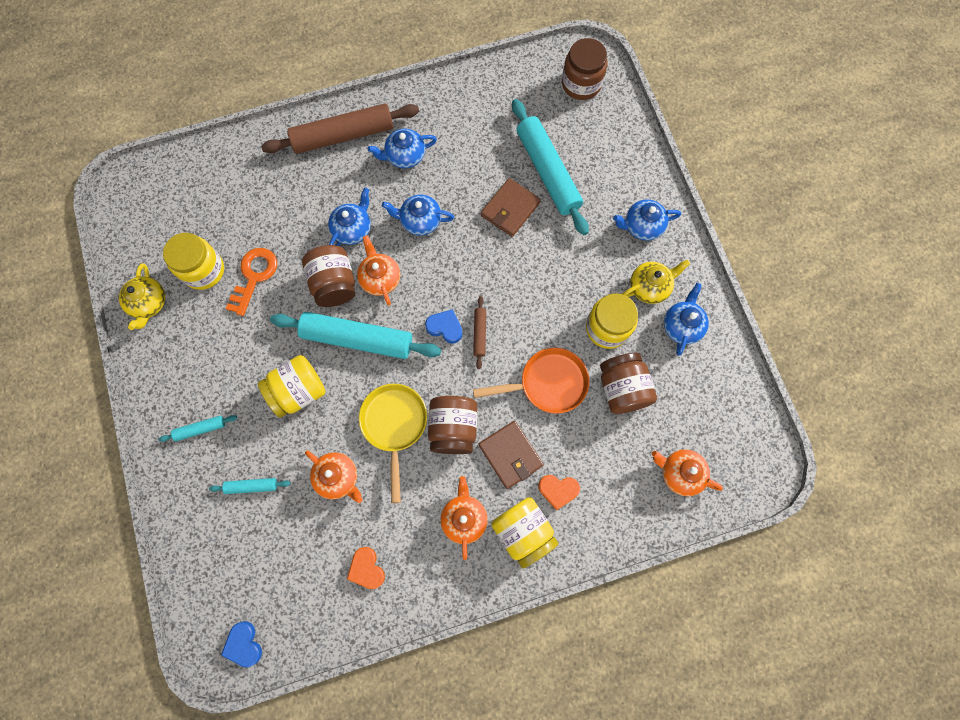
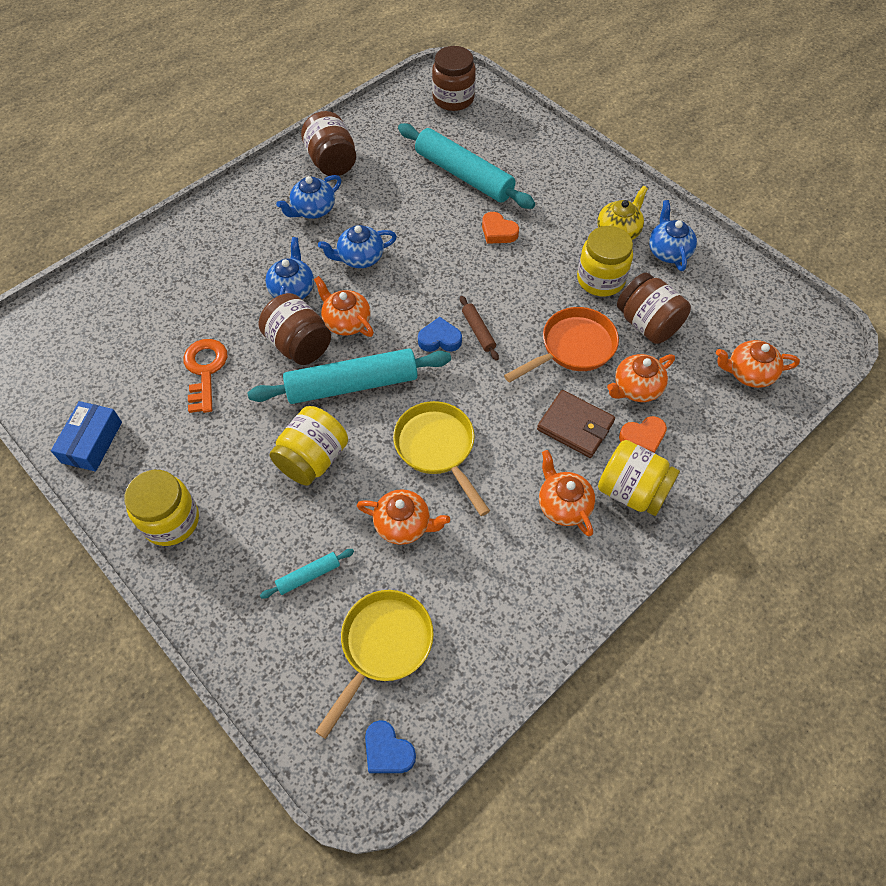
camera: 25 degrees left, 15 degrees down
(149, 303) = (92, 442): yellow teapot -> blue box
(200, 429) = (216, 543): turquoise rolling pin -> none
(203, 270) = (143, 386): yellow jar -> yellow jar (171, 520)
(277, 566) = (383, 646): none -> yellow pan
(343, 135) = (238, 214): brown rolling pin -> none
(366, 569) = (487, 602): orange heart -> orange heart (498, 232)
(453, 428) = (502, 426): brown jar -> brown jar (332, 162)
(510, 209) = (445, 217): brown wallet -> none
(578, 444) = (636, 388): none -> orange teapot
(642, 226) = (580, 187): blue teapot -> none

